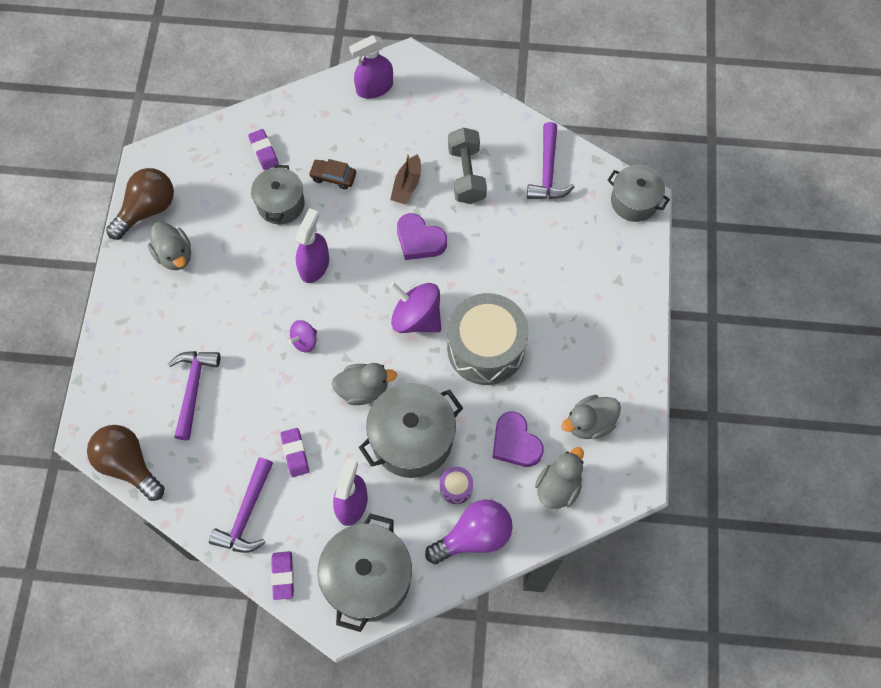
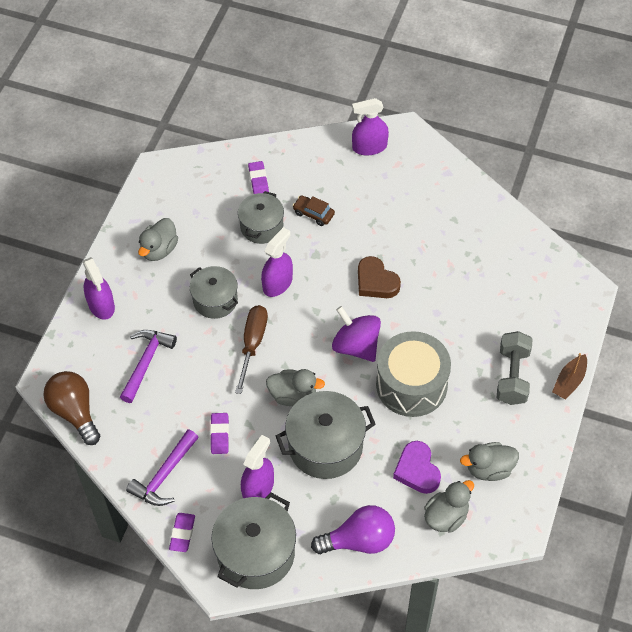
camera: 15 degrees right, 10 degrees down
(126, 334) = (101, 305): none -> purple spray bottle
(147, 210) = (146, 208): brown light bulb -> none
(174, 255) = (159, 250): grey duck -> grey duck turned 45 degrees clockwise
(304, 341) = (252, 344): purple spinning top -> brown screwdriver
(407, 185) = (377, 234): brown boat -> brown boat (569, 381)
(419, 240) = (376, 282): purple heart -> brown heart
(456, 487) = (354, 496): purple drum -> none
(466, 175) = (432, 235): grey dumbbell -> grey dumbbell (512, 376)
(547, 171) = (507, 248): purple hammer -> none
(634, 201) = (580, 289): grey pot -> grey pot (215, 300)

